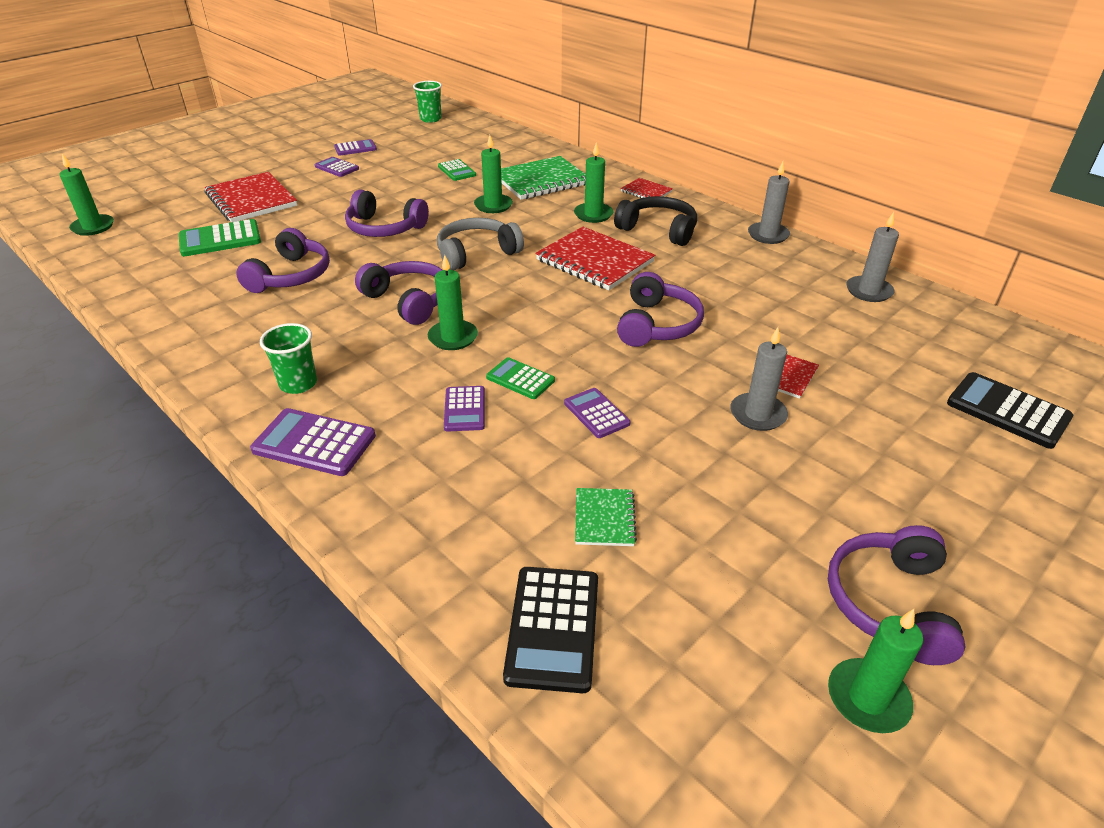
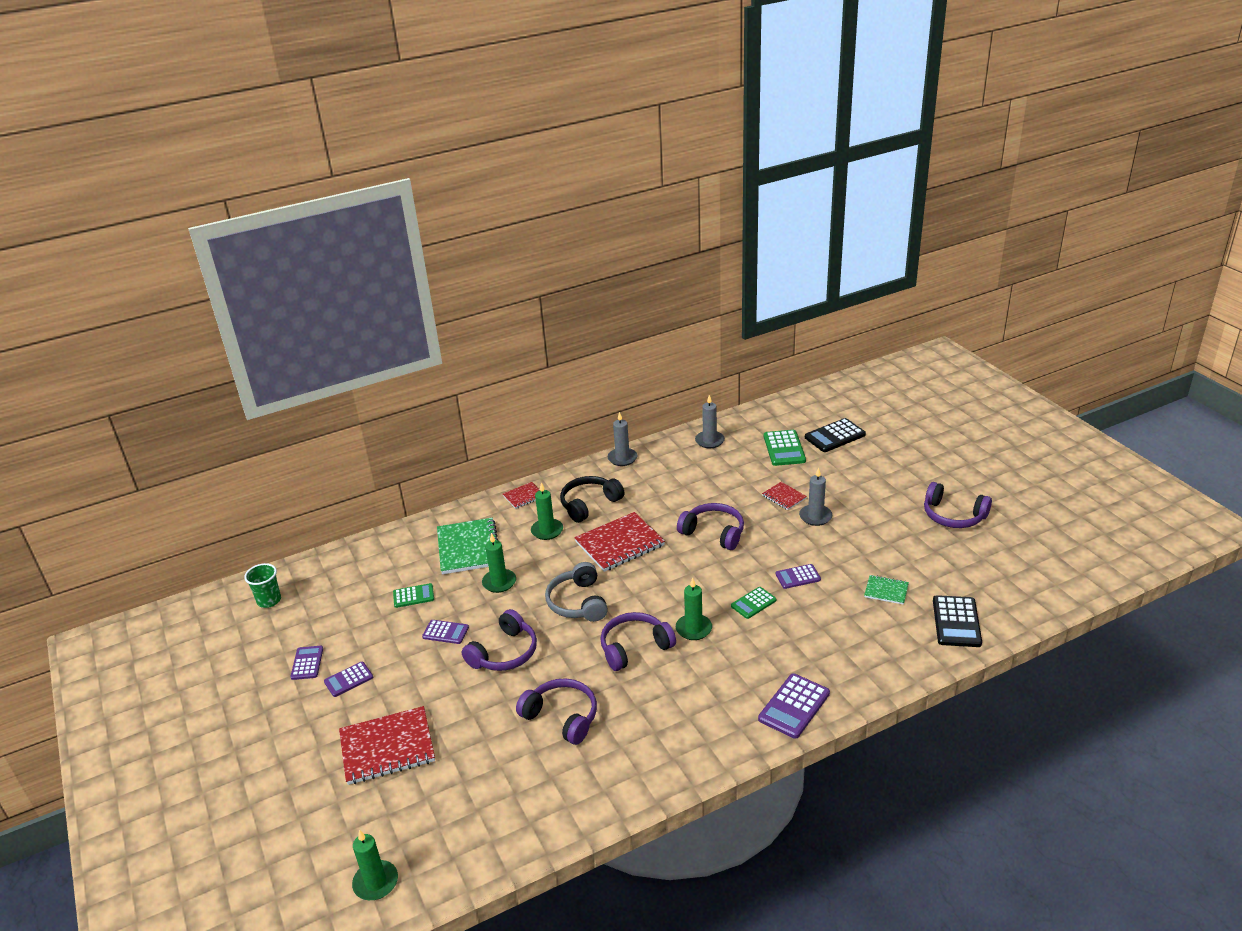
camera: 70 degrees left, 5 degrees down
(220, 239) = (465, 769): green calculator -> green calculator (784, 448)
(298, 384) = (724, 714): green cup -> none
(464, 409) = (778, 632): purple calculator -> purple calculator (445, 632)
(553, 628) = (956, 622): black calculator -> black calculator turned 75 degrees clockwise
(868, 698) = (1001, 538): green candle -> none

